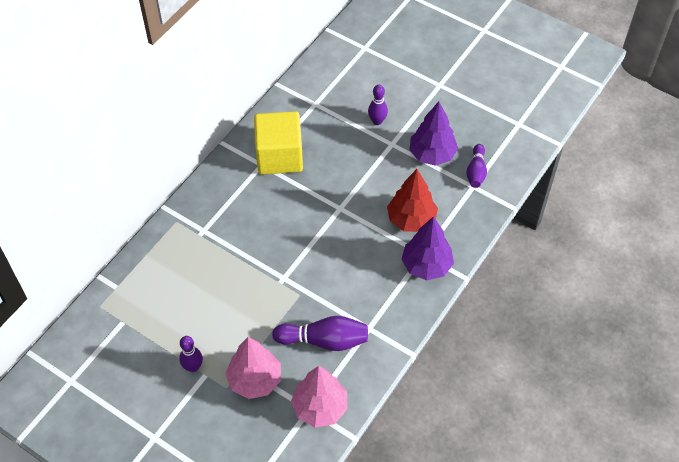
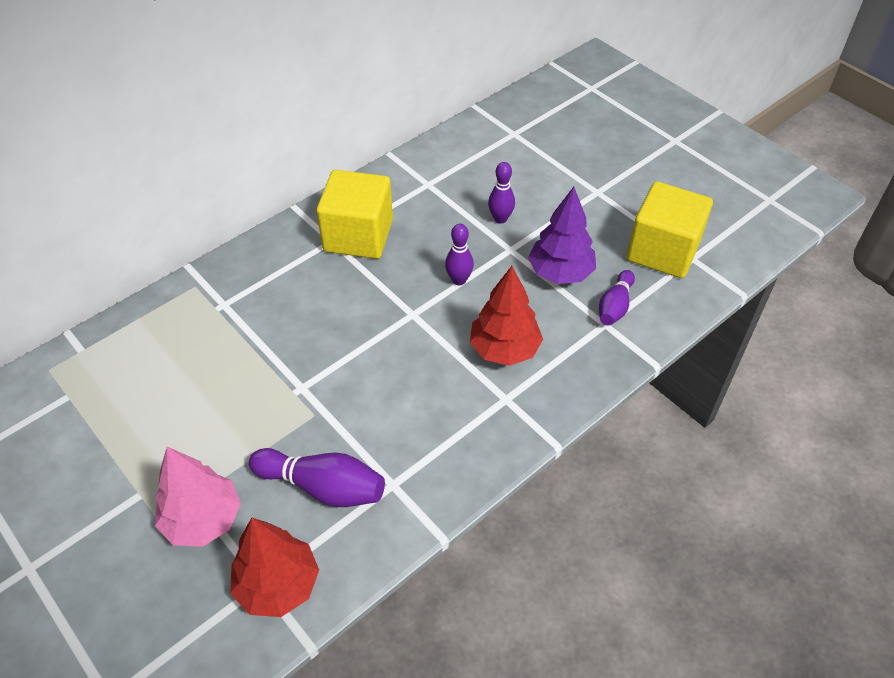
camera: 15 degrees right, 5 degrees down
(193, 367) = (128, 480): purple bowling pin -> purple bowling pin (459, 280)
(320, 407) = (278, 585): pink tree -> red tree
(426, 265) = (505, 415): purple tree -> none
(497, 123) = (663, 251): none -> yellow cube

